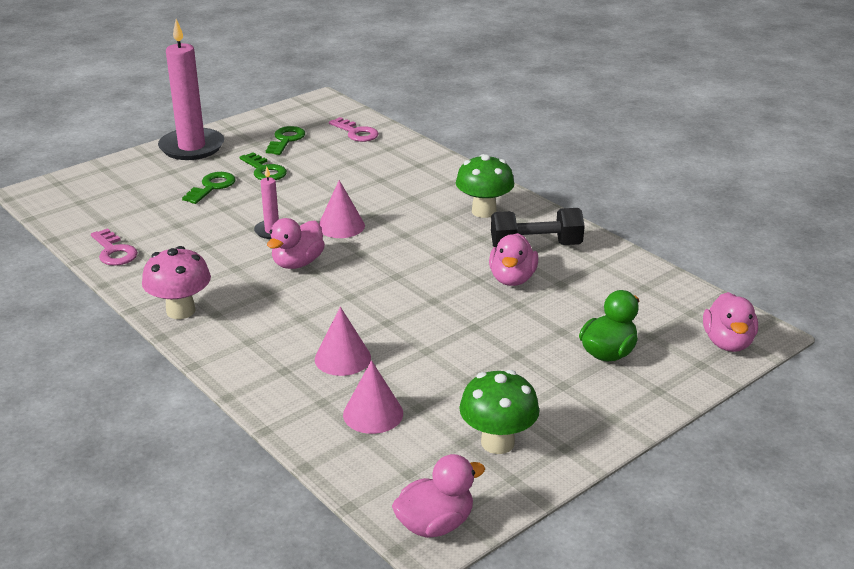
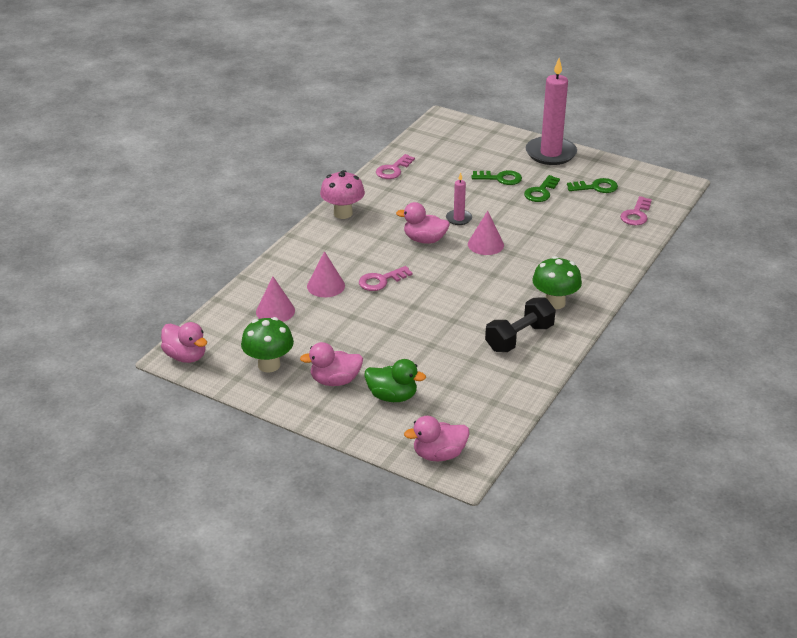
camera: 70 degrees right, 5 degrees up
(363, 312) = (381, 281): none -> pink key
(512, 279) = (463, 335): pink duck -> pink duck (335, 381)
(536, 246) = (519, 338): black dumbbell -> black dumbbell turned 75 degrees clockwise

